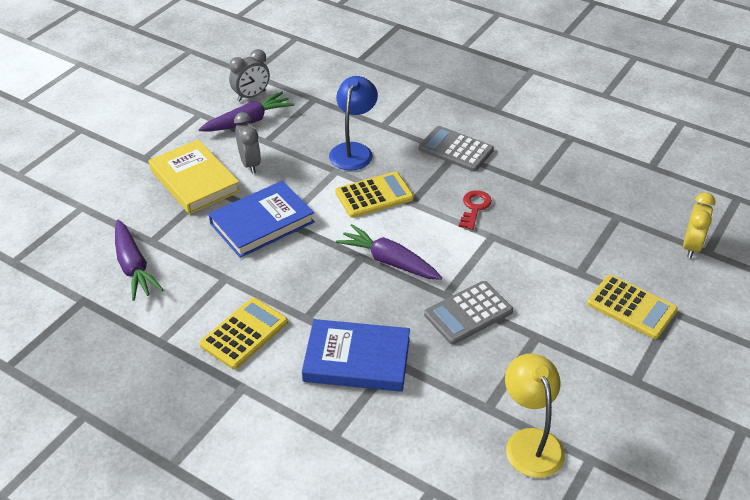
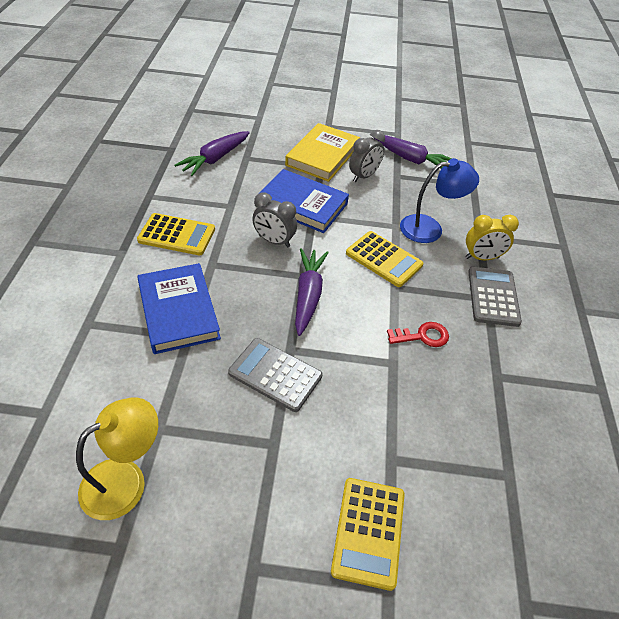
camera: 60 degrees right, 5 degrees up
(251, 96) = (442, 151): grey clock -> grey clock (274, 241)
(691, 246) = (520, 581): yellow clock -> yellow clock (482, 257)

